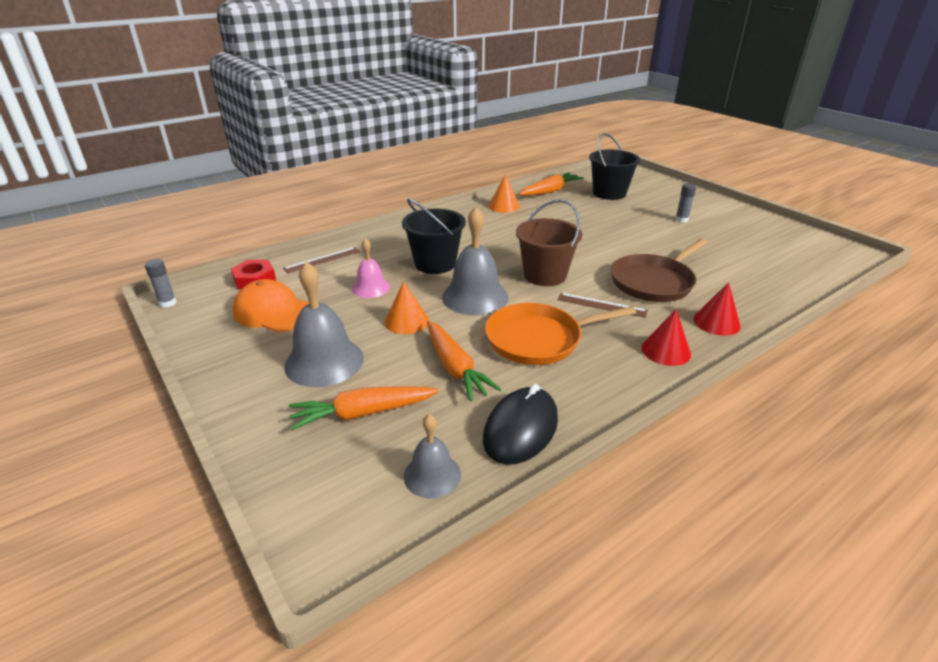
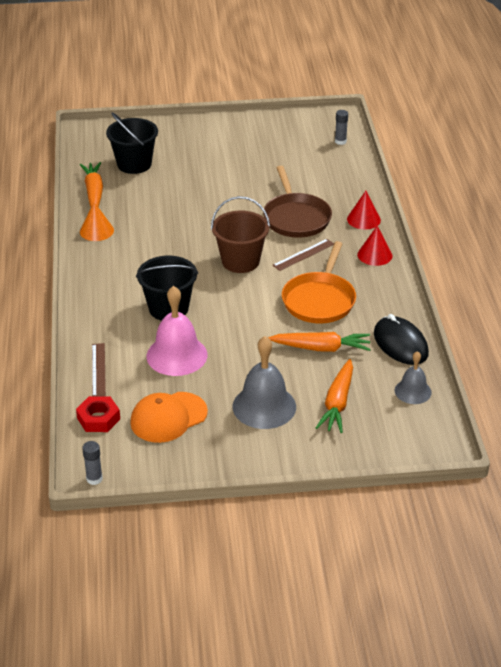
camera: 60 degrees left, 5 degrees up
(371, 288) = (177, 355): pink bell -> pink bell, size x1.71
(406, 321) = (244, 351): orange cone -> none
(475, 297) = (240, 307): grey bell -> none
(681, 219) = (220, 156): grey glue stick -> grey glue stick (340, 141)

